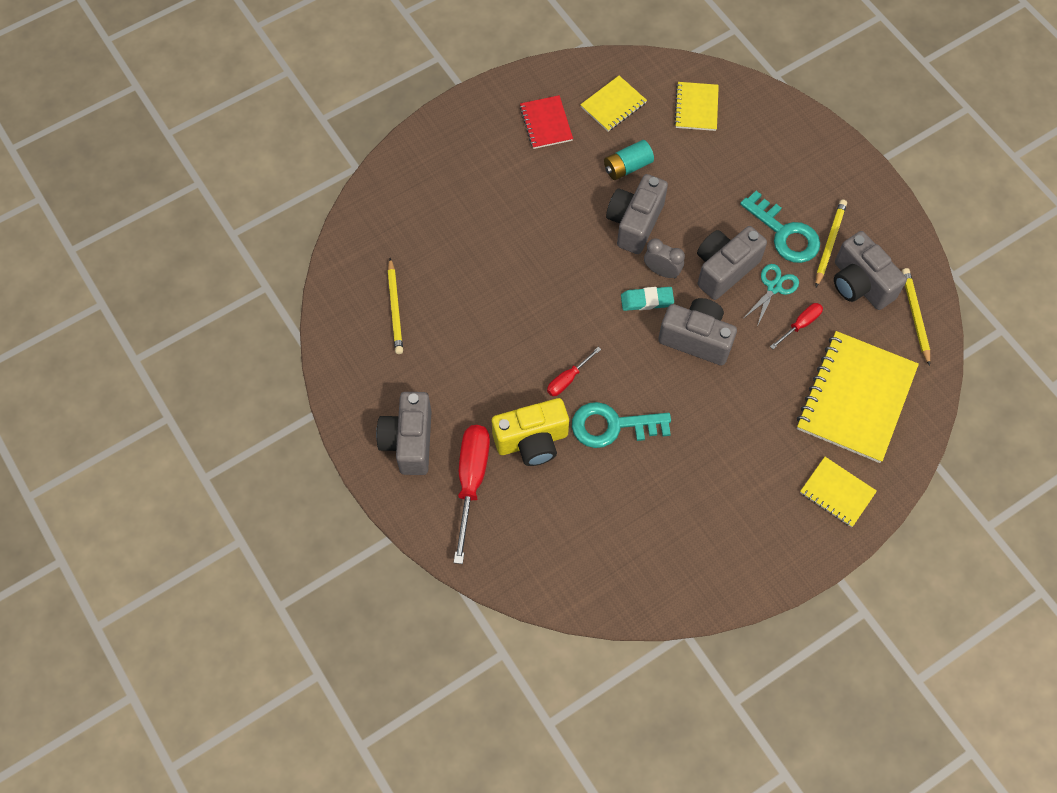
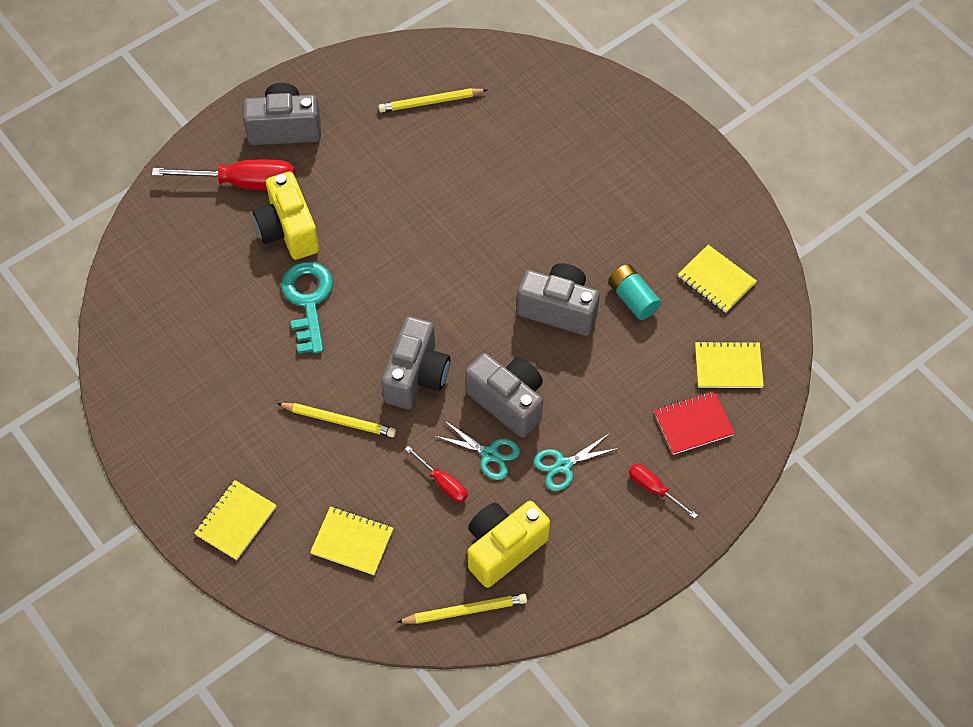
camera: 85 degrees right, 5 degrees down
(546, 123) = (679, 215): red notebook -> red notebook (693, 424)
(568, 379) = (360, 257): red screwdriver -> red screwdriver (654, 489)
(647, 300) = (460, 326): turquoise eraser -> none
(661, 271) = (499, 339): grey clock -> none
(785, 233) = (563, 465): turquoise key -> turquoise scissors
(829, 243) = (556, 514): yellow pencil -> yellow pencil (339, 421)
(855, 398) = (352, 541): yellow notebook -> yellow notebook, size x0.51
(860, 284) = (503, 548): grey camera -> yellow camera

